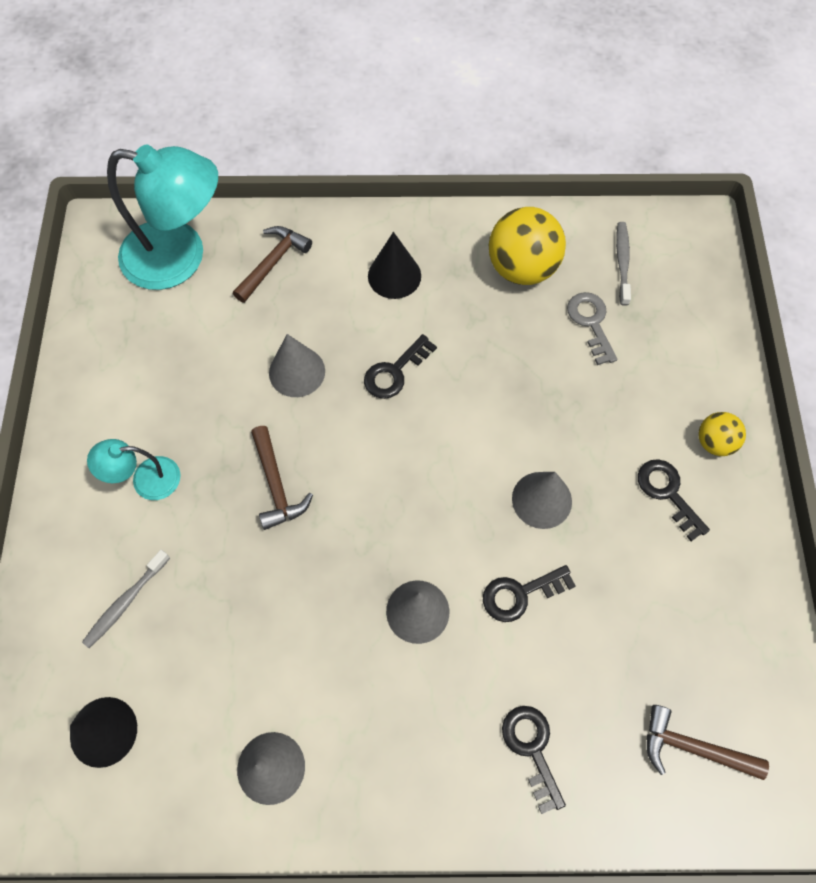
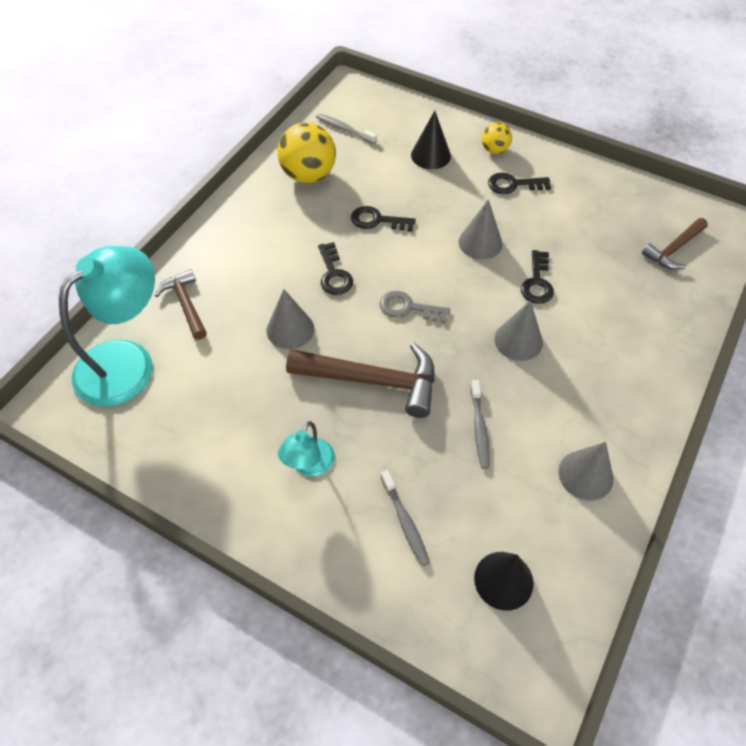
camera: 60 degrees left, 10 degrees down
(273, 623) = (479, 428): none -> grey toothbrush
(276, 485) = (373, 381): brown hammer -> brown hammer, size x1.68
(394, 276) = (258, 241): black cone -> black cone (430, 155)
(532, 748) = (640, 323): black key -> black key (377, 220)
(591, 322) = (375, 163): grey key -> grey key (408, 308)

